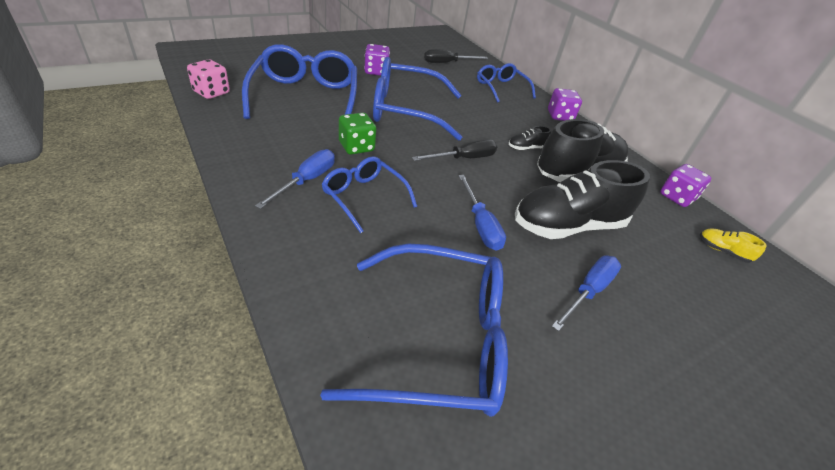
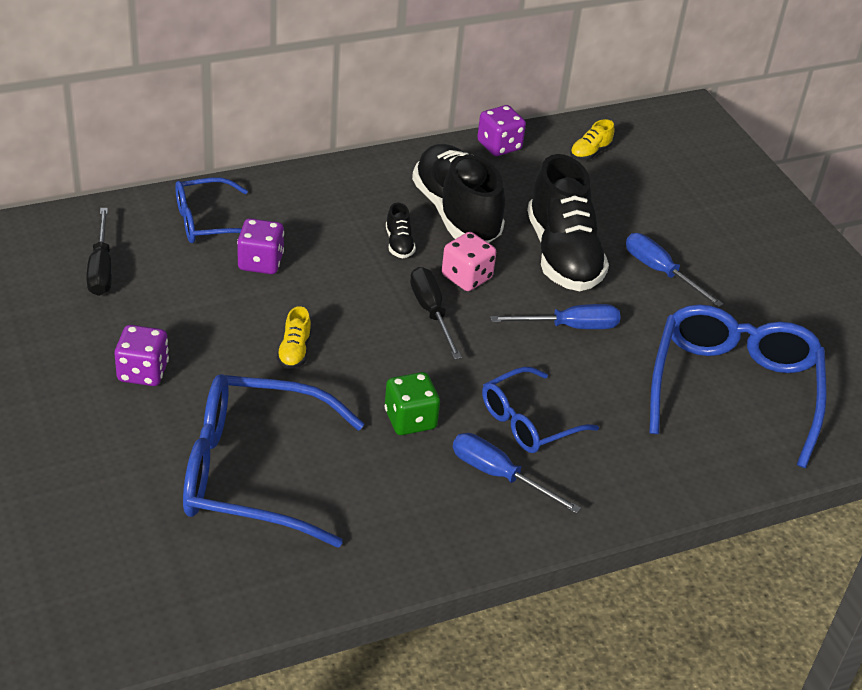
camera: 80 degrees left, 0 degrees up
(211, 92) = (241, 601): pink dice -> pink dice (466, 277)
(406, 110) = (294, 351): blue glasses -> yellow shoe
(560, 116) = (304, 182): purple dice -> purple dice (260, 262)

